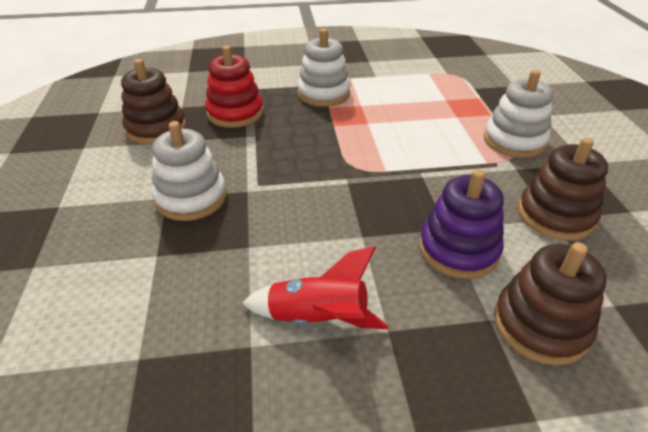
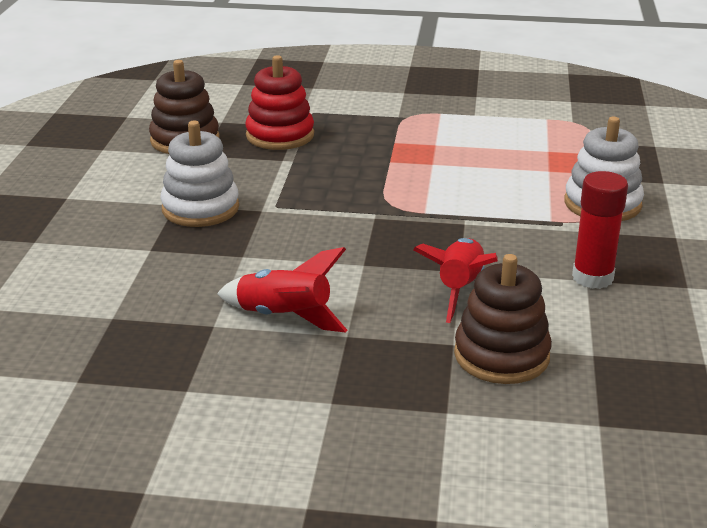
camera: 15 degrees right, 10 degrees down
(323, 94) = (396, 127): white stacking toy -> none
(458, 249) = (459, 289): purple stacking toy -> red rocket
(555, 215) = (592, 277): brown stacking toy -> red glue stick

